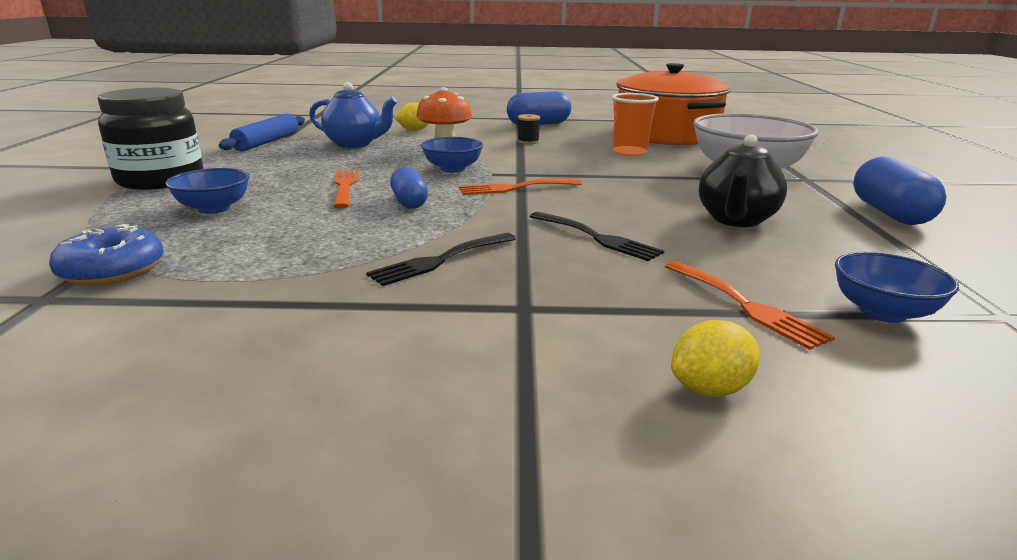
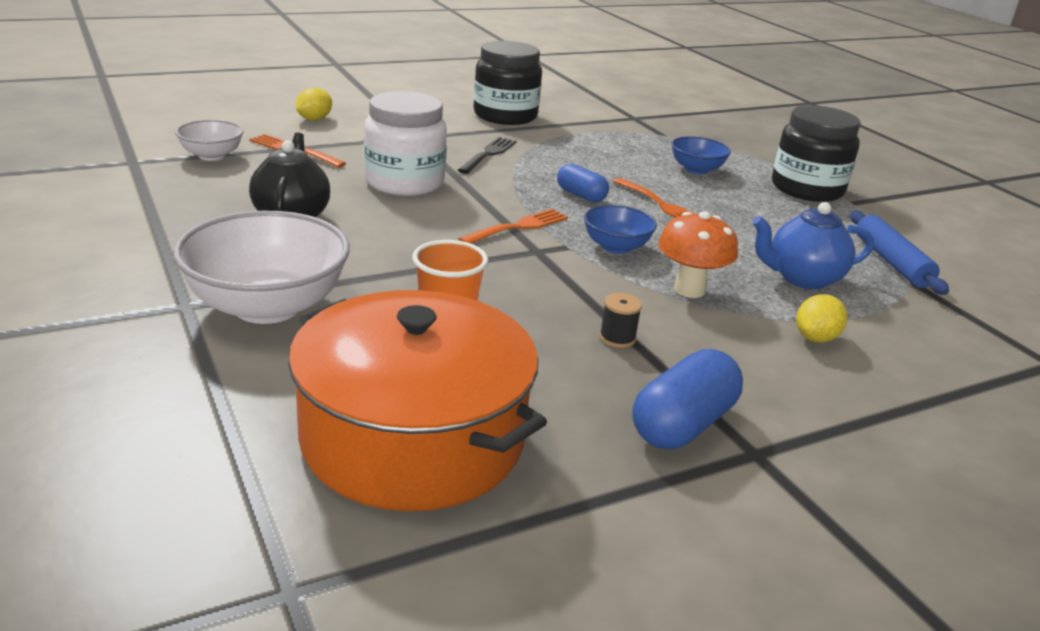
camera: 150 degrees right, 5 degrees up
(112, 271) = (641, 130): blue donut -> none
(280, 340) = (505, 116): none -> black jar
(595, 237) = (404, 182): black fork -> white jar
(882, 312) = (212, 156): blue bowl -> white bowl
(890, 213) = (122, 250): blue capsule -> none

